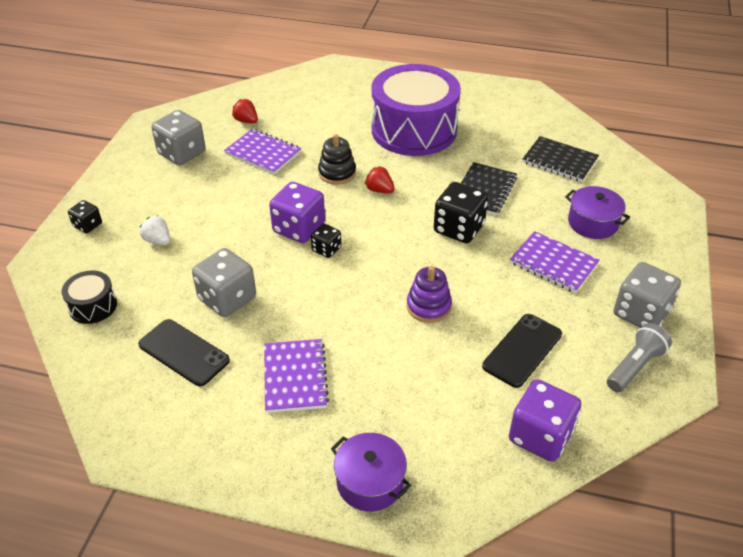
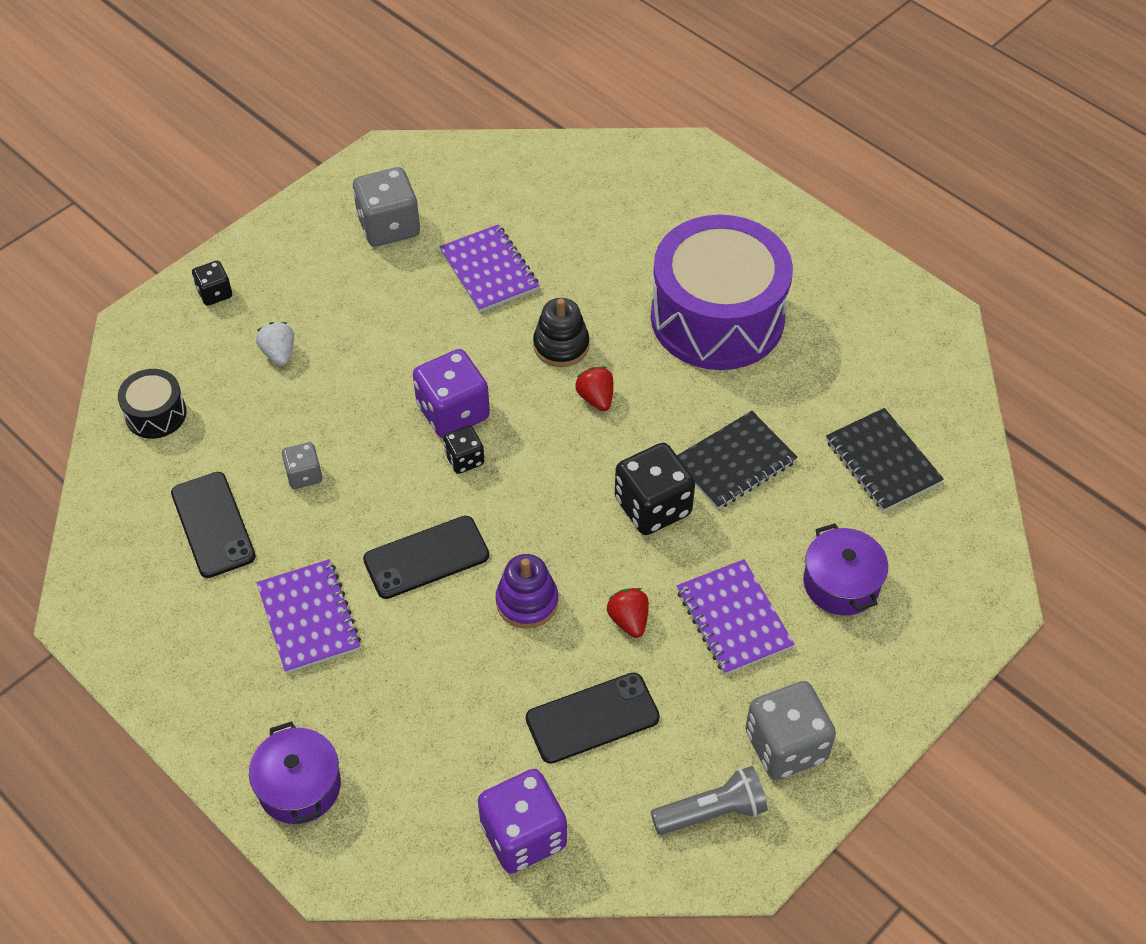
camera: 30 degrees right, 10 degrees up
(227, 299) = (304, 475): grey dice -> grey dice, size x0.54
(246, 121) = (504, 205): red strawberry -> red strawberry (629, 620)
(295, 377) = (309, 618): purple notebook -> purple notebook turned 45 degrees counterclockwise
(346, 310) = (426, 557): none -> black phone

